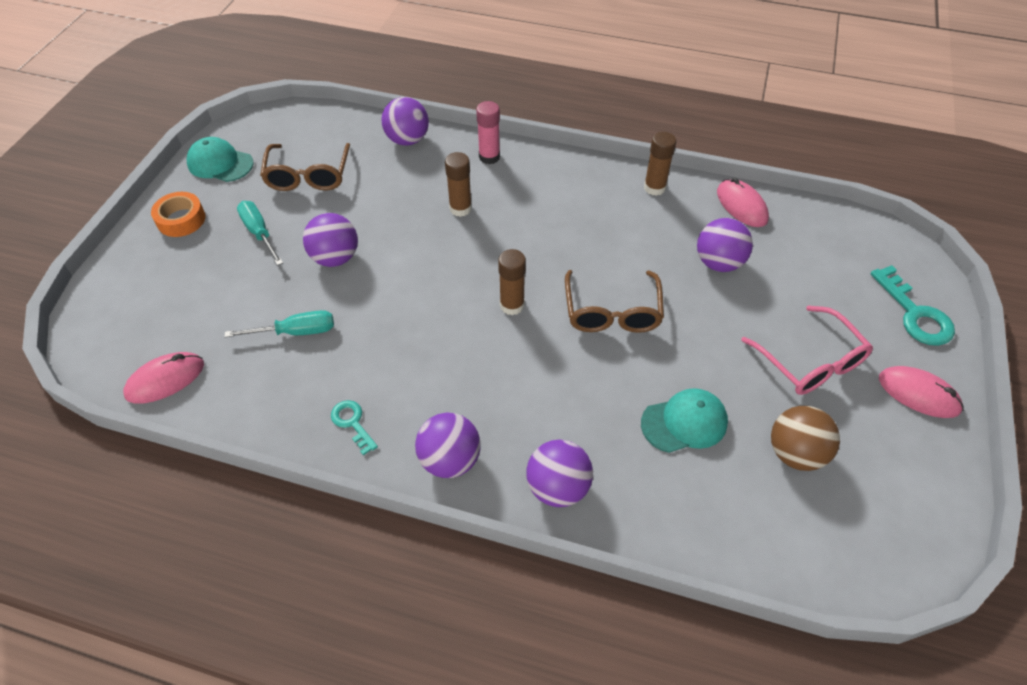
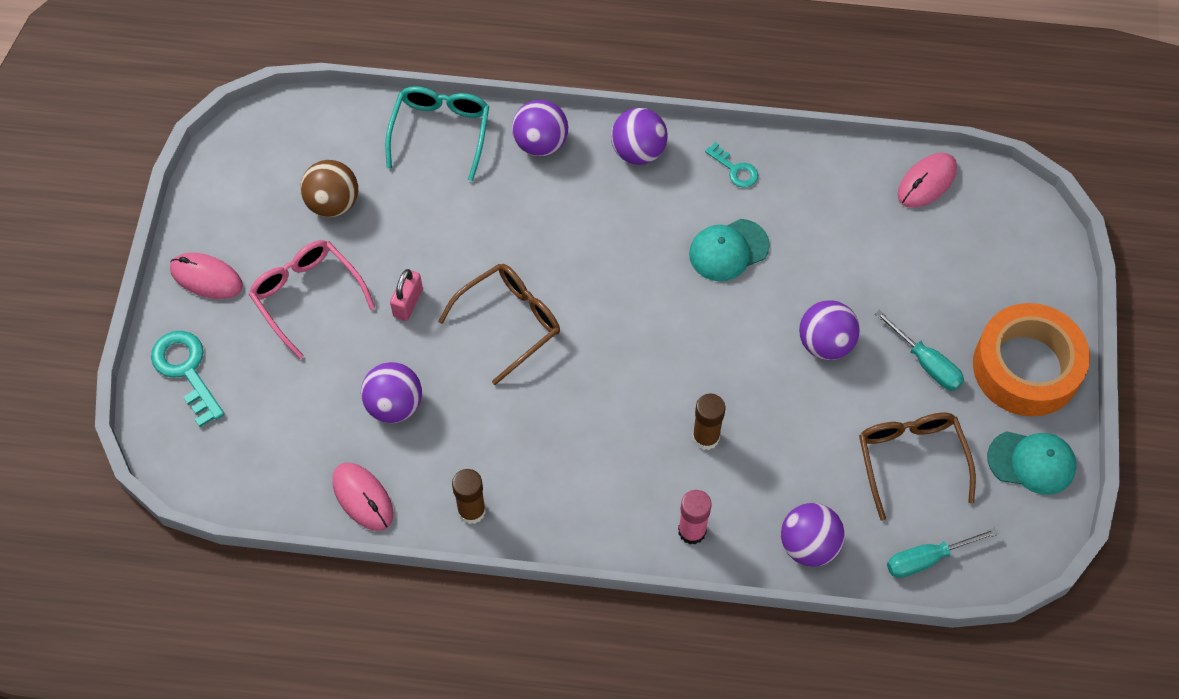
camera: 170 degrees right, 10 degrees up
(181, 220) = (1026, 367): orange tape -> orange tape, size x1.92
(296, 332) = (827, 249): turquoise screwdriver -> turquoise screwdriver (927, 559)
(512, 305) = (616, 314): brown glue stick -> none
(612, 312) = (509, 322): brown glasses -> brown glasses turned 60 degrees clockwise
(674, 521) = (440, 132): none -> turquoise glasses
(684, 422) = (432, 216): turquoise cap -> turquoise cap (728, 250)
(709, 341) = (408, 303): none -> pink padlock

